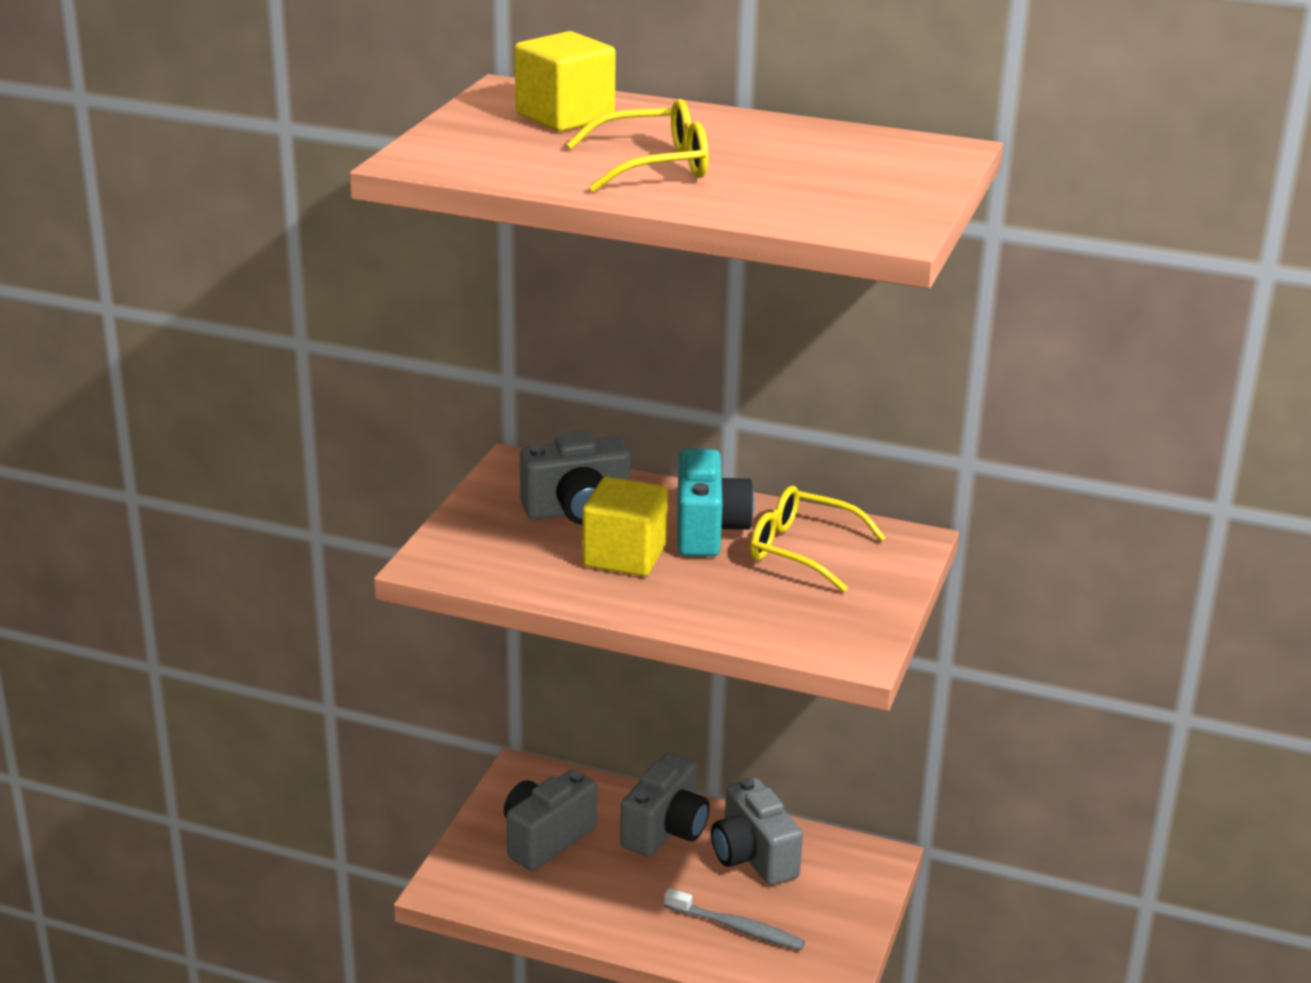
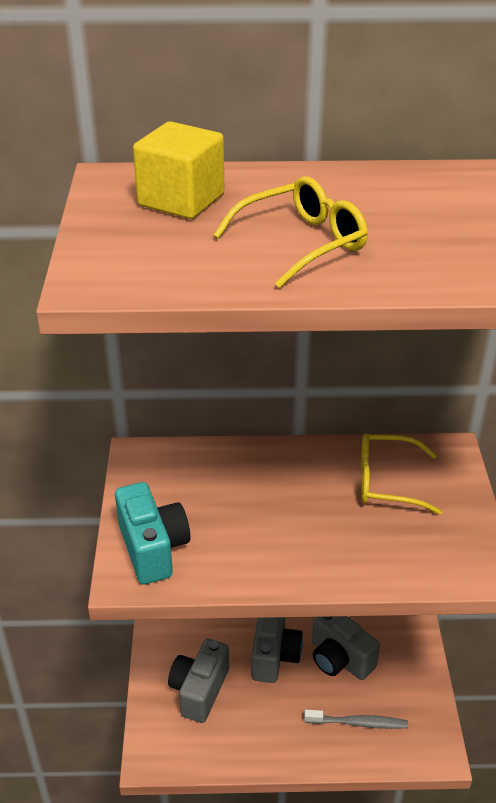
camera: 20 degrees left, 10 degrees up
(577, 511) = (208, 489): grey camera -> none
(624, 556) = (267, 525): yellow cube -> none
(708, 531) = (312, 482): turquoise camera -> turquoise camera (153, 548)

